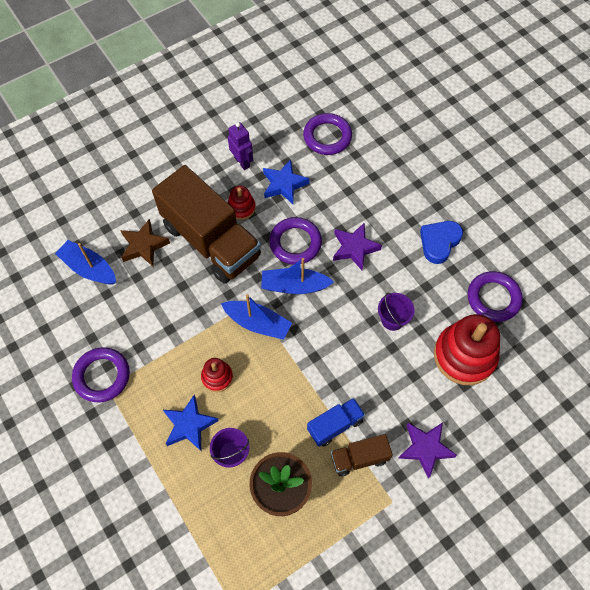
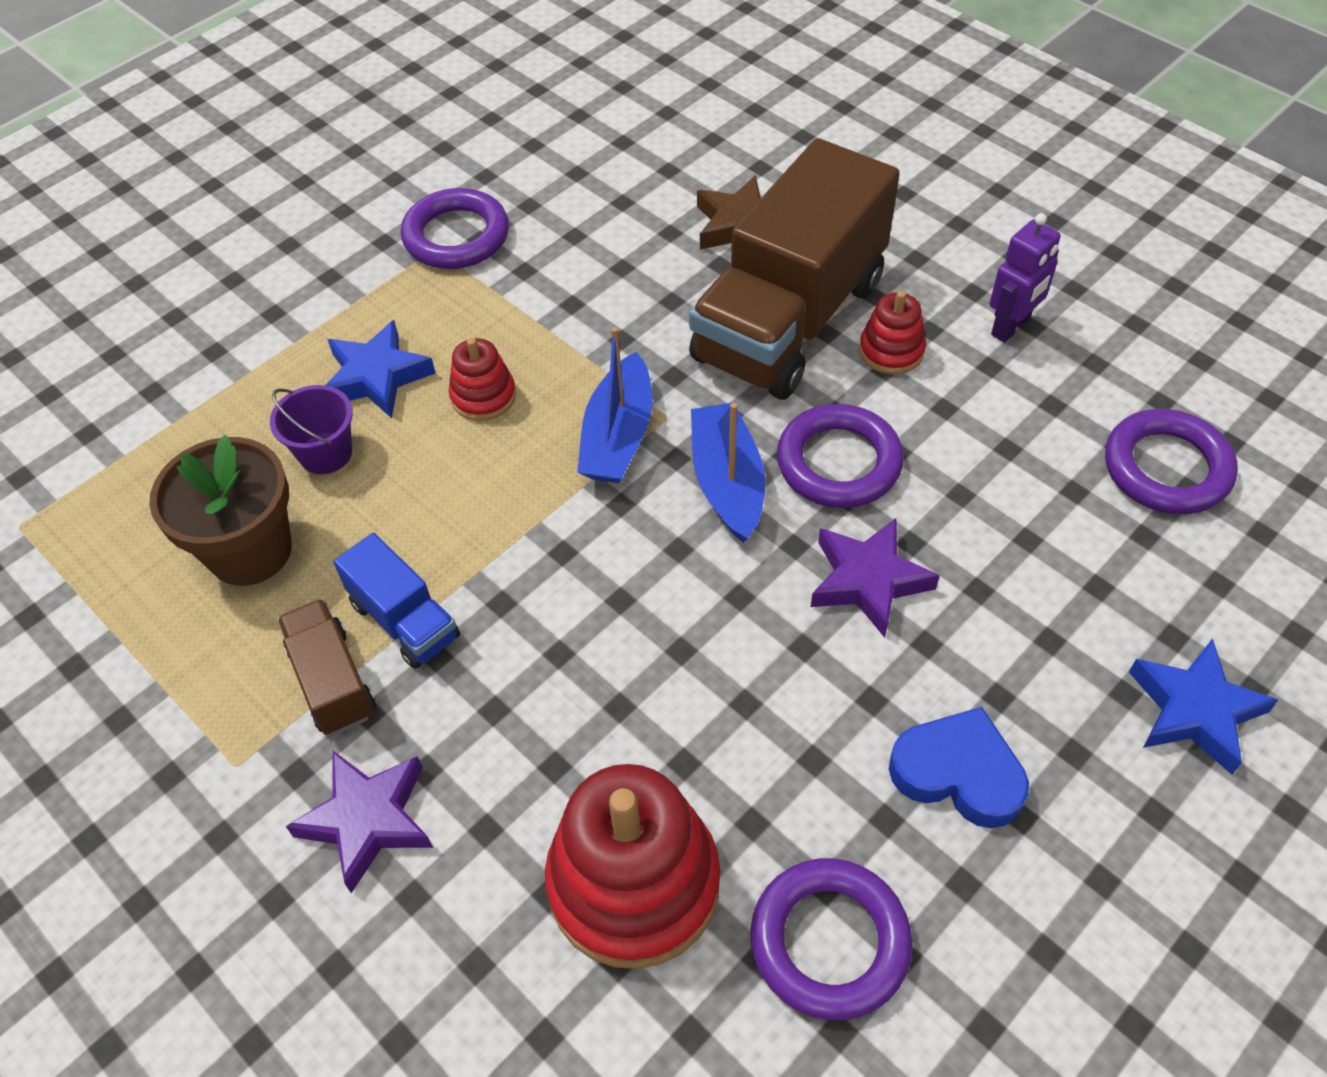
camera: 80 degrees right, 10 degrees down
(89, 268) = (668, 166): blue boat -> none
(284, 184) = (986, 412): blue star -> blue star (1194, 710)
(392, 319) = (696, 695): purple bucket -> none

